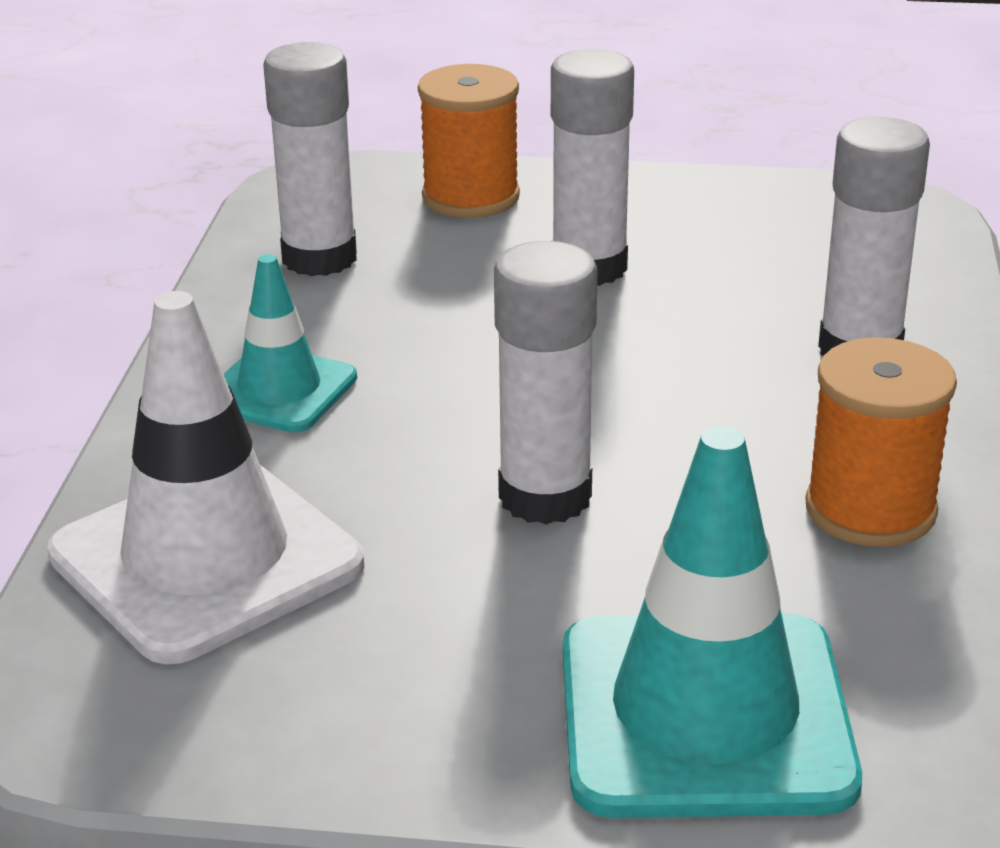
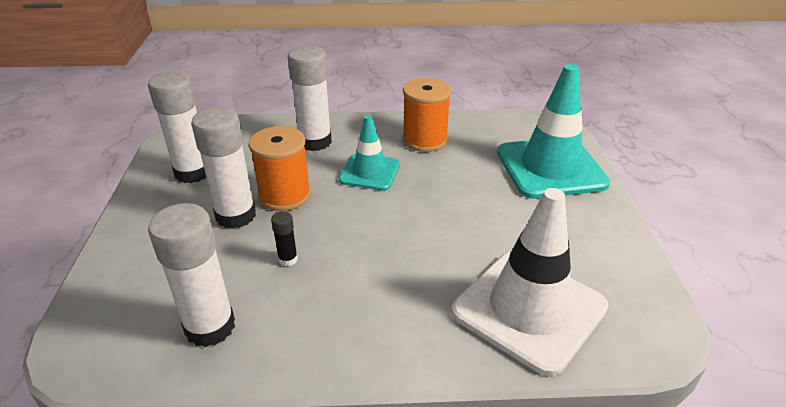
camera: 100 degrees left, 5 degrees up
(279, 390) = (372, 314): turquoise traffic cone -> turquoise traffic cone (369, 172)
(447, 317) = (288, 259): none -> black glue stick
(470, 197) = (136, 269): orange spool -> orange spool (285, 195)
(545, 497) = (441, 211): white glue stick -> white glue stick (193, 172)

